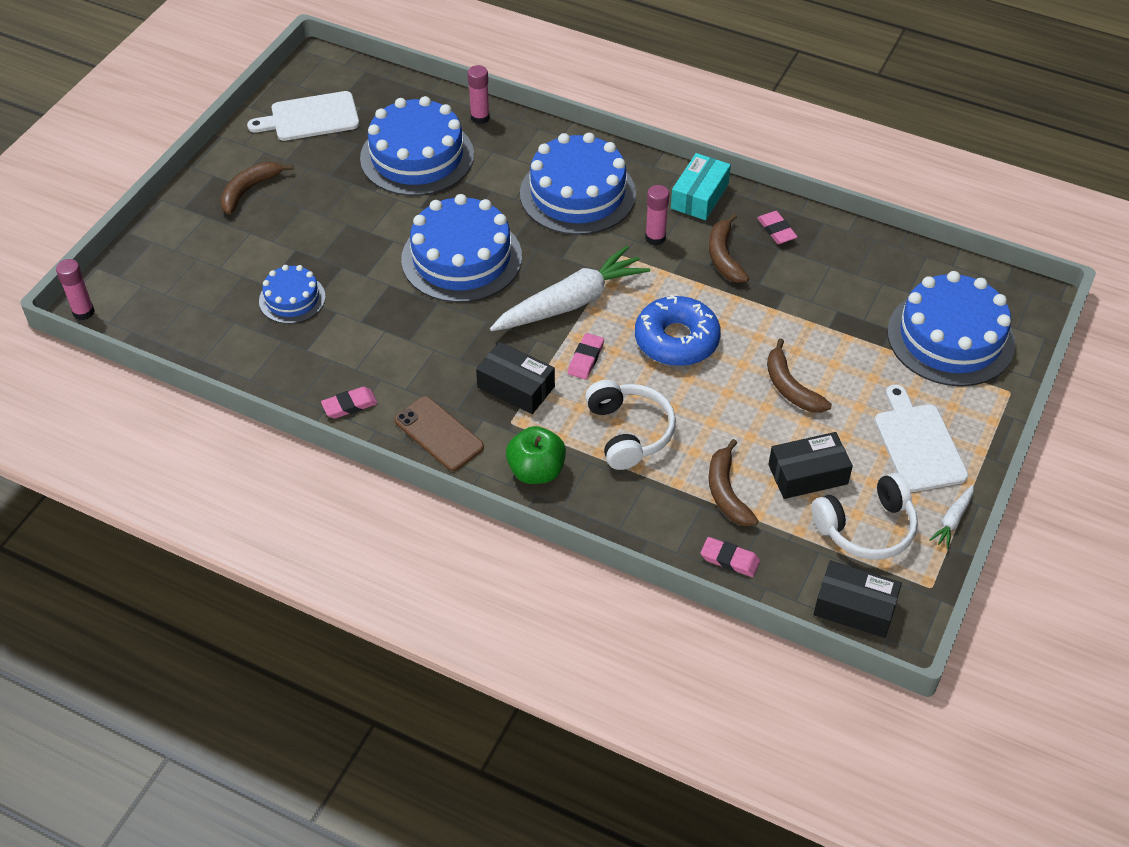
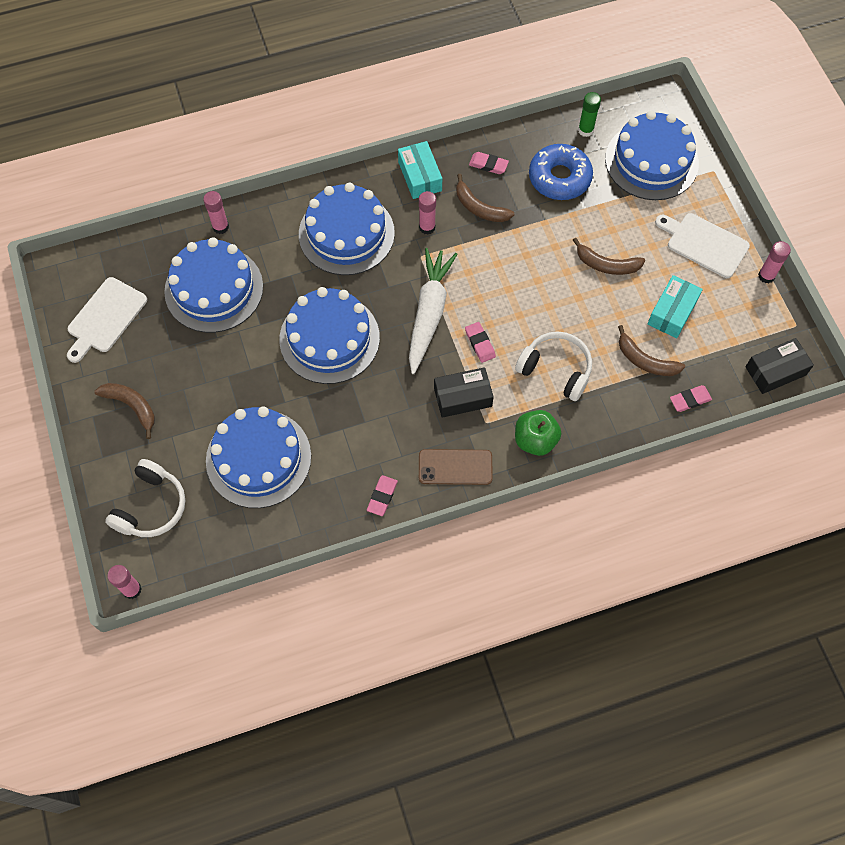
camera: 45 degrees left, 15 degrees up
(249, 190) = (131, 406): brown banana -> brown banana turned 135 degrees clockwise
(292, 299) = (258, 458): blue cake -> blue cake, size x1.87
(676, 340) = (515, 287): blue donut -> blue donut (559, 178)
(808, 474) = (672, 312): black box -> turquoise box
(866, 528) = (732, 318): white headphones -> white headphones (151, 506)
(912, 267) = (585, 130): none -> green glue stick
(952, 520) = (766, 276): white carrot -> pink glue stick

